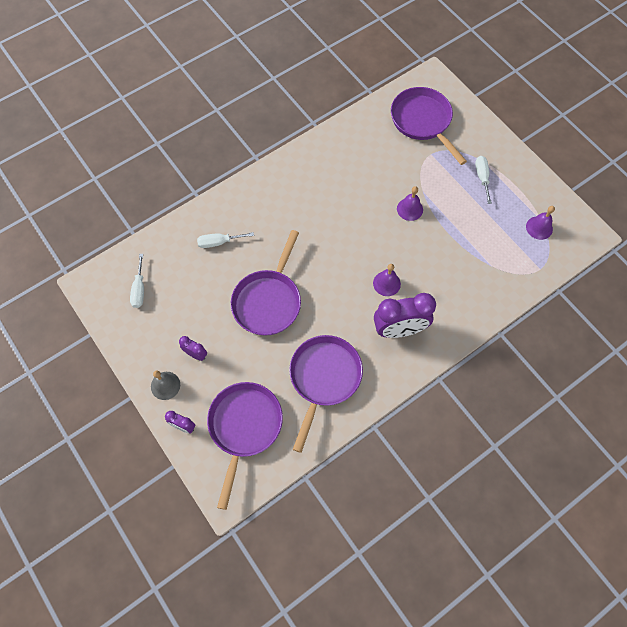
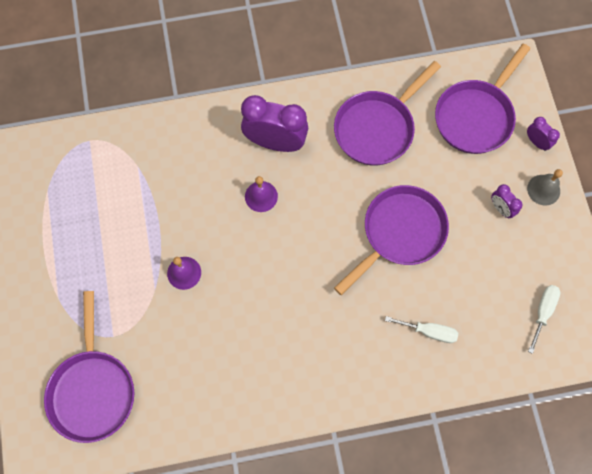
camera: 155 degrees left, 5 degrees up
(482, 177) = (74, 275): white screwdriver -> none
(539, 227) = (56, 185): purple bell -> none

